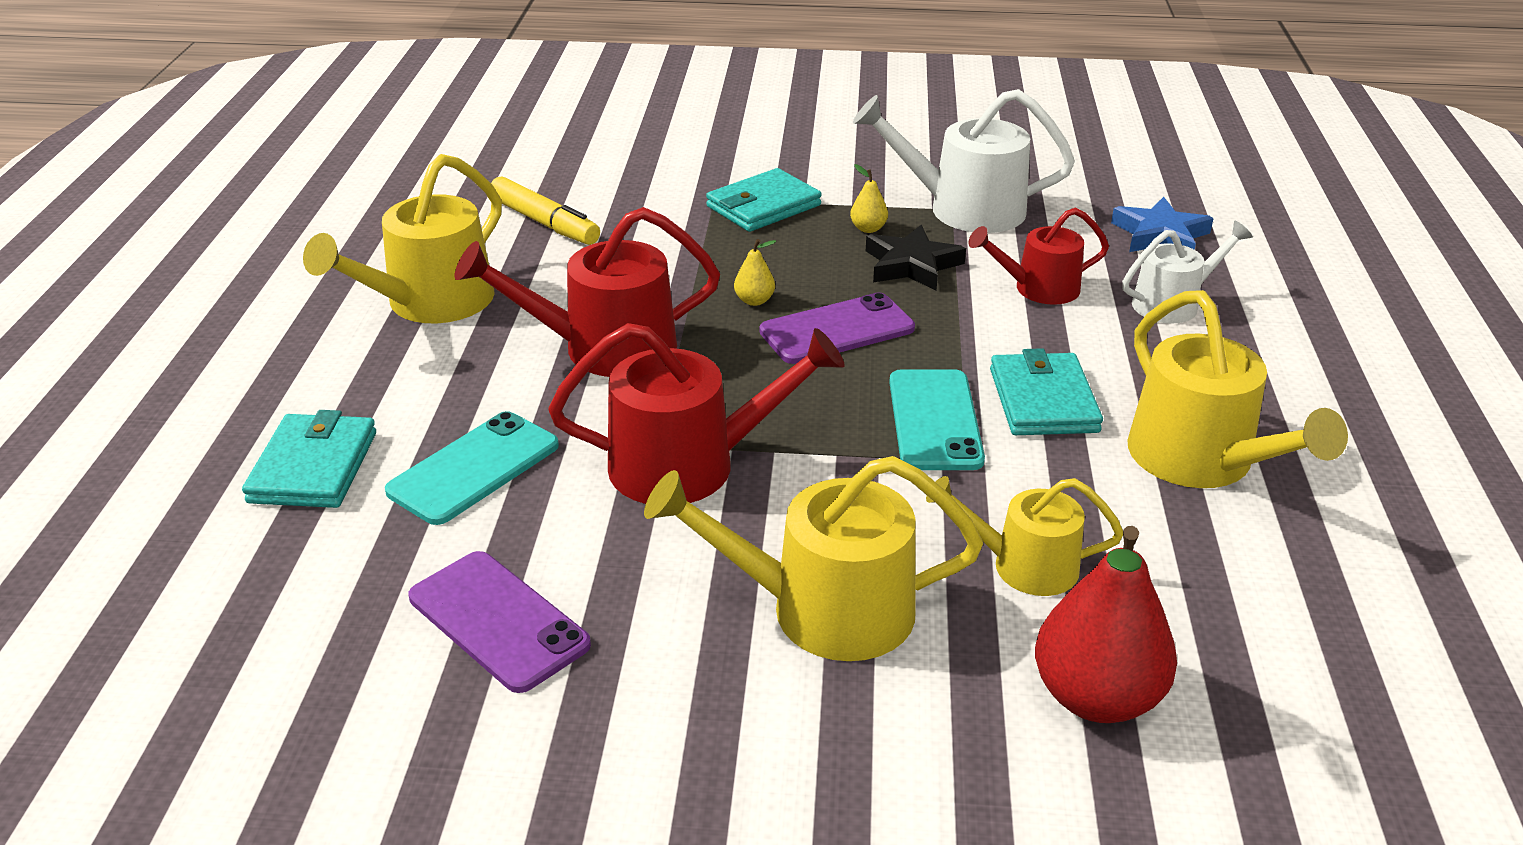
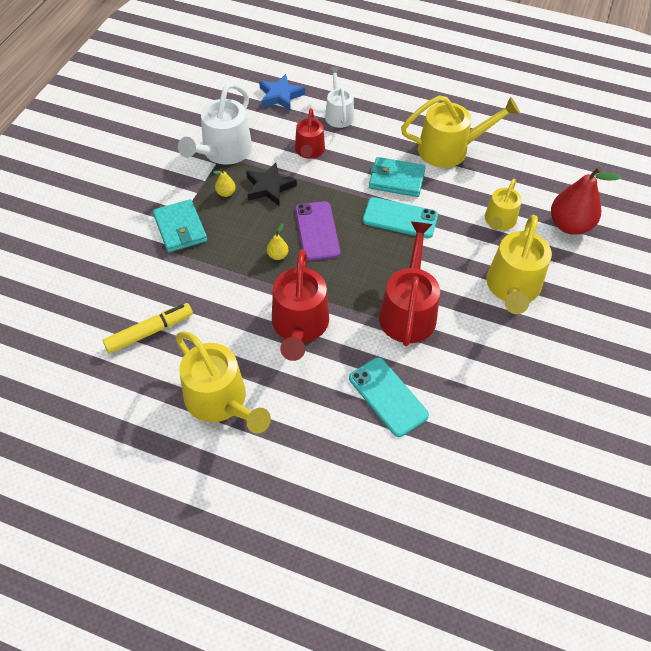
camera: 75 degrees left, 20 degrees up
(313, 467) = (367, 469): turquoise wallet -> none
(498, 621) = (499, 400): purple phone -> none

